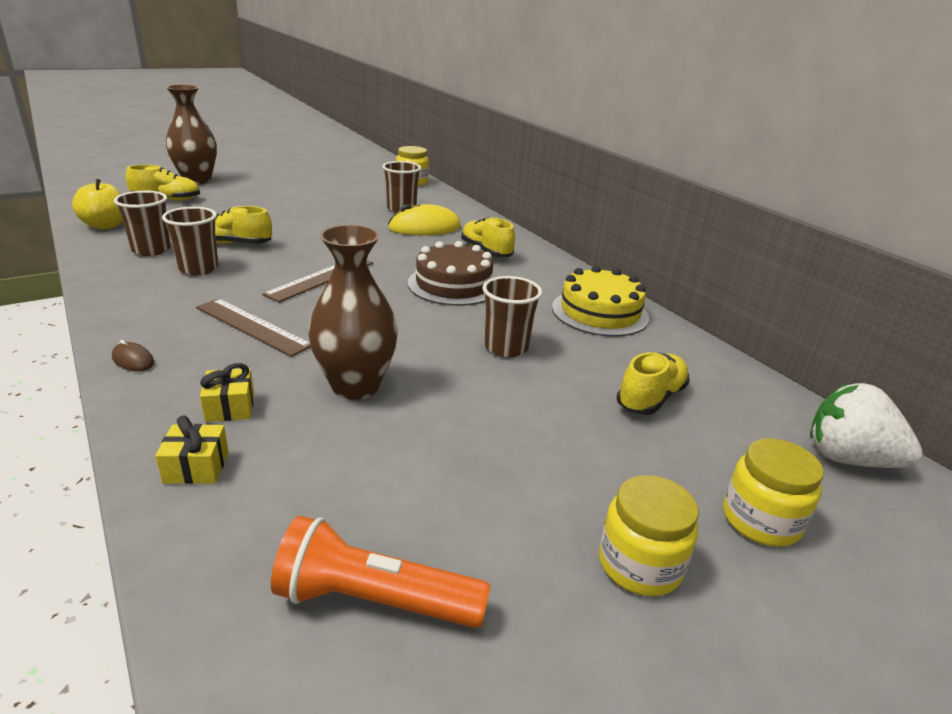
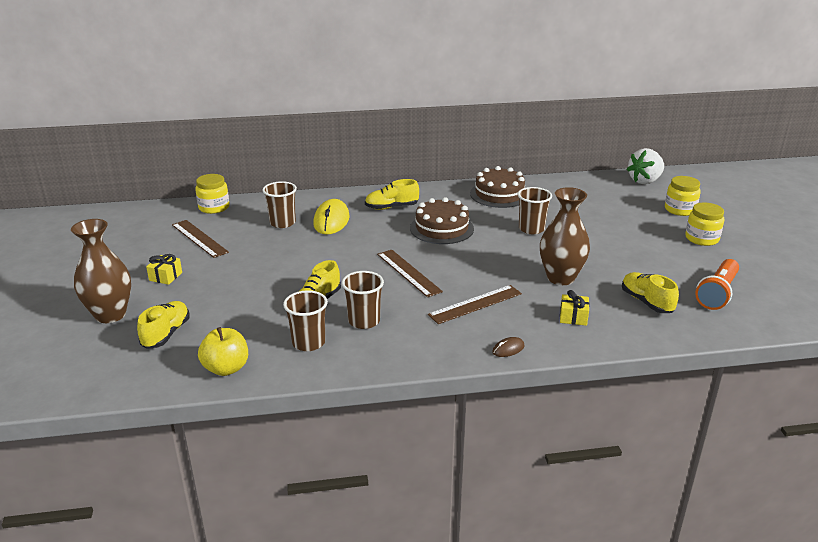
camera: 65 degrees left, 0 degrees up
(196, 467) = (627, 329): yellow gift -> yellow gift (165, 276)
(345, 186) = (199, 238): none -> brown ruler
(600, 312) = (499, 194): yellow cake -> brown cake
(650, 398) = (591, 206): yellow shoe -> yellow shoe (646, 302)

